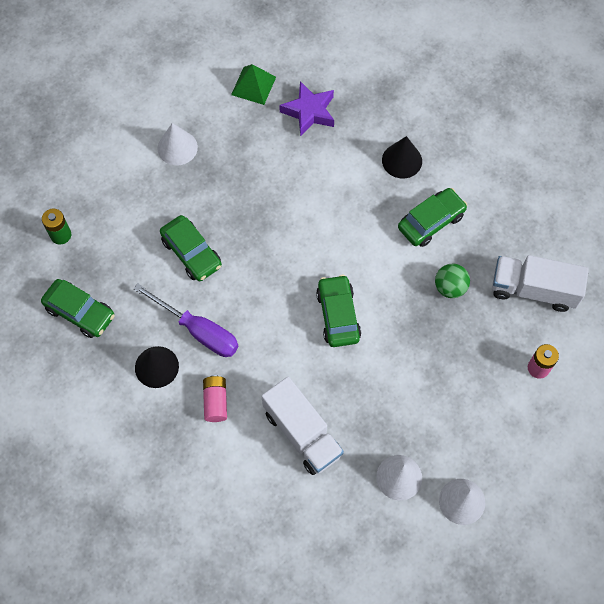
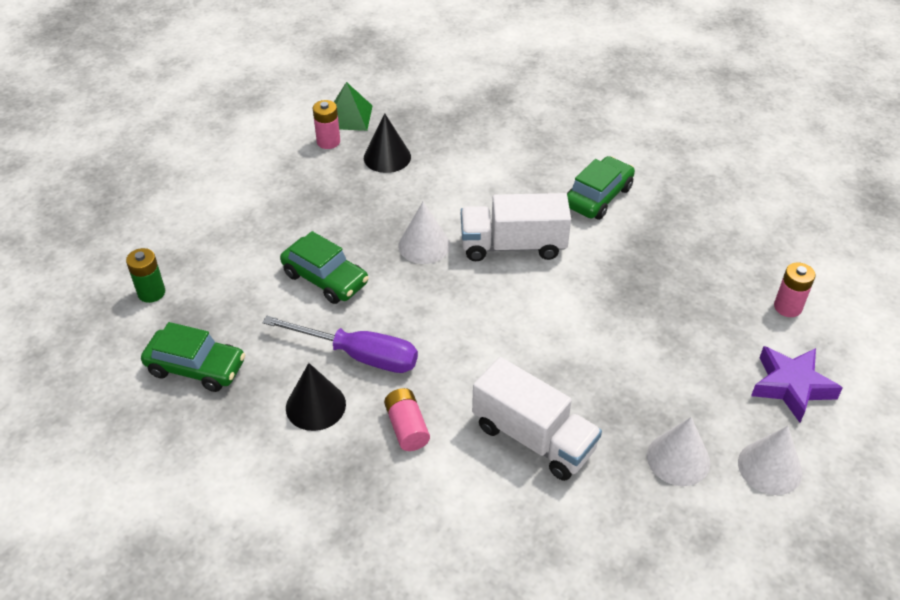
camera: 15 degrees left, 20 degrees down
(177, 147) = (277, 184): white cone -> white cone (424, 245)
(229, 110) = (328, 142): none -> pink battery
(309, 112) = (421, 128): purple star -> purple star (791, 386)
(338, 315) = (528, 304): green car -> none
(402, 160) = (541, 150): black cone -> black cone (387, 157)
(450, 287) = (648, 252): green ball -> none
(533, 290) = (743, 235): white truck -> white truck (513, 246)

